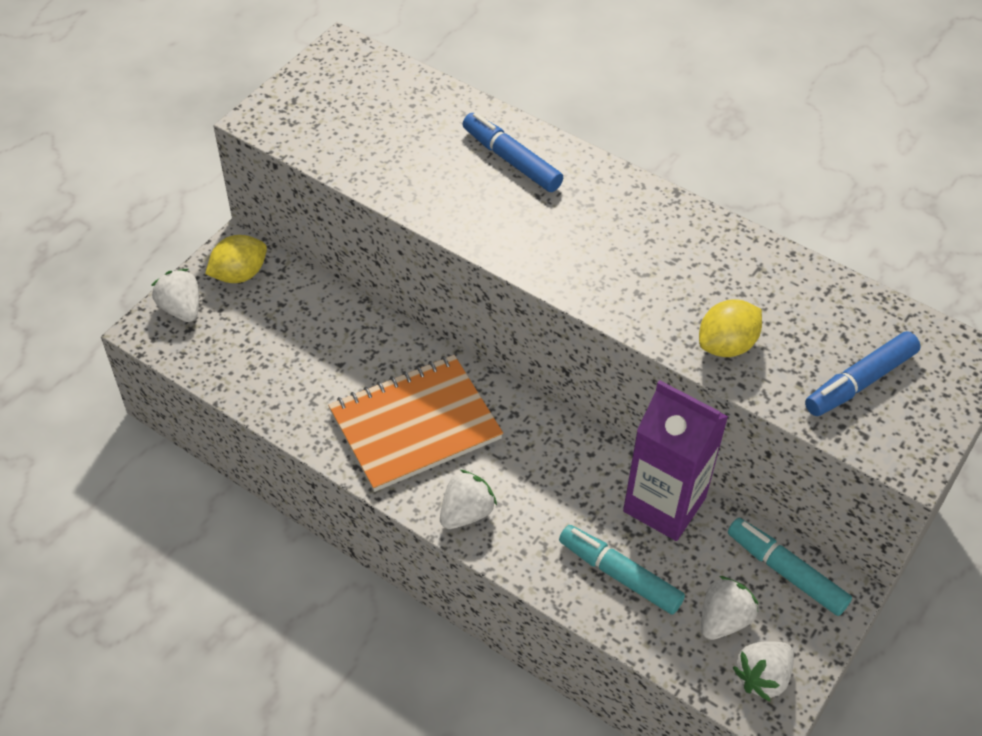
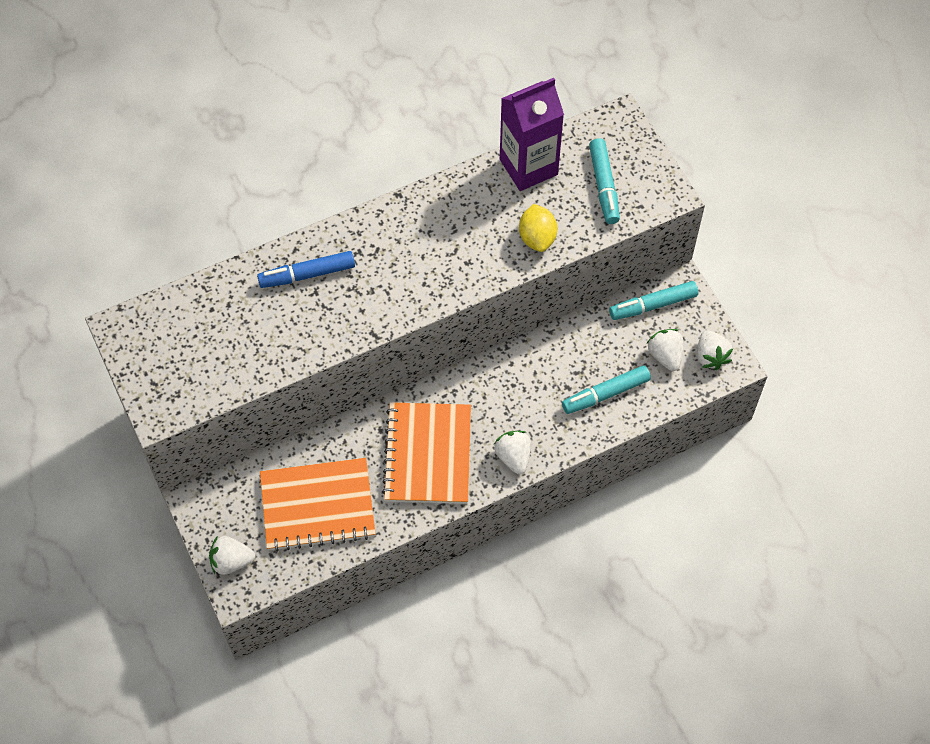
camera: 60 degrees left, 10 degrees up
(239, 274) = (223, 509): yellow lemon -> none
(289, 352) = (317, 506): none -> orange notebook
(664, 504) = (571, 343): purple carton -> purple carton (528, 167)
(859, 382) = (604, 186): blue marker -> turquoise marker

